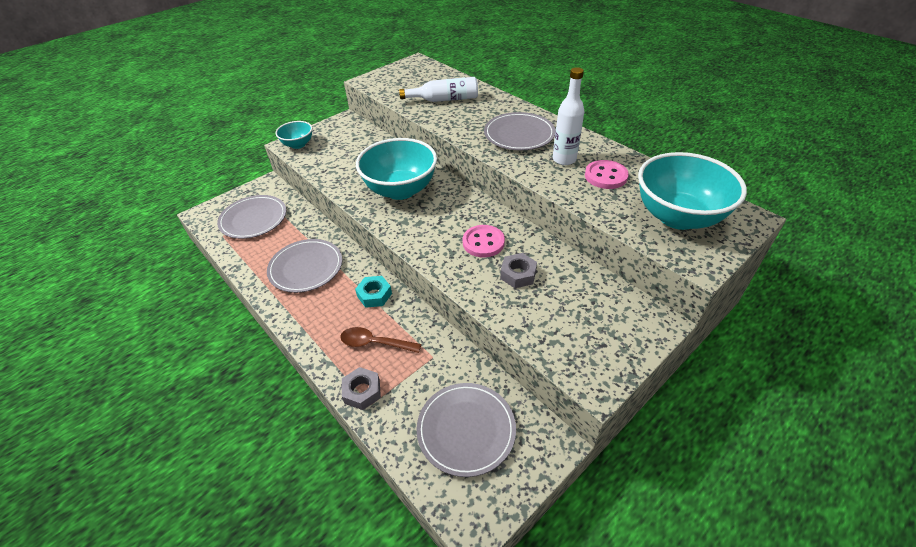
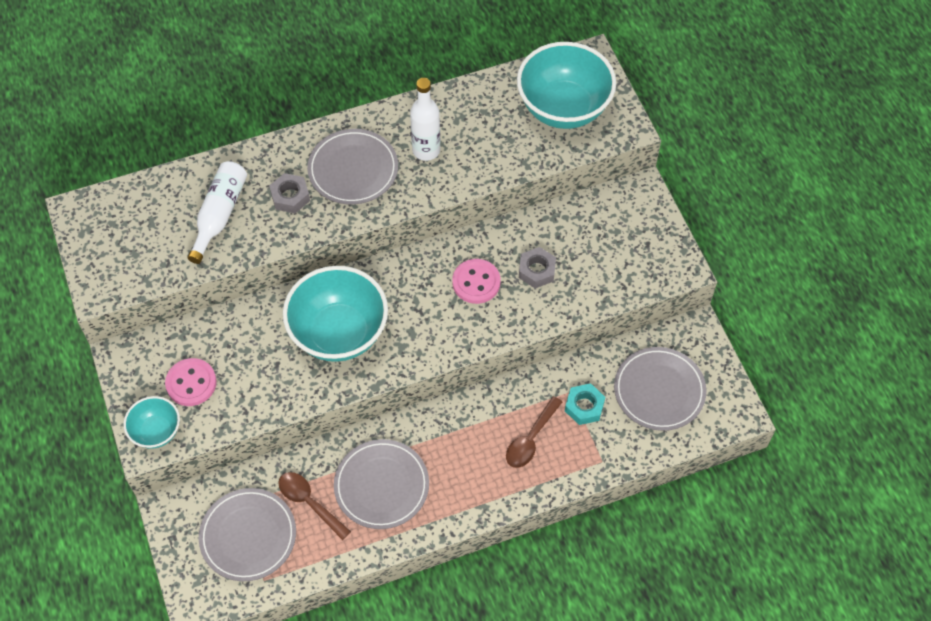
camera: 70 degrees left, 15 degrees up
(284, 237) = (309, 502): none -> brown spoon
(362, 391) = (585, 465): grey nut -> grey nut (290, 197)
(374, 295) = (462, 422): turquoise nut -> turquoise nut (584, 407)
(605, 176) = (475, 129): pink button -> pink button (191, 383)

